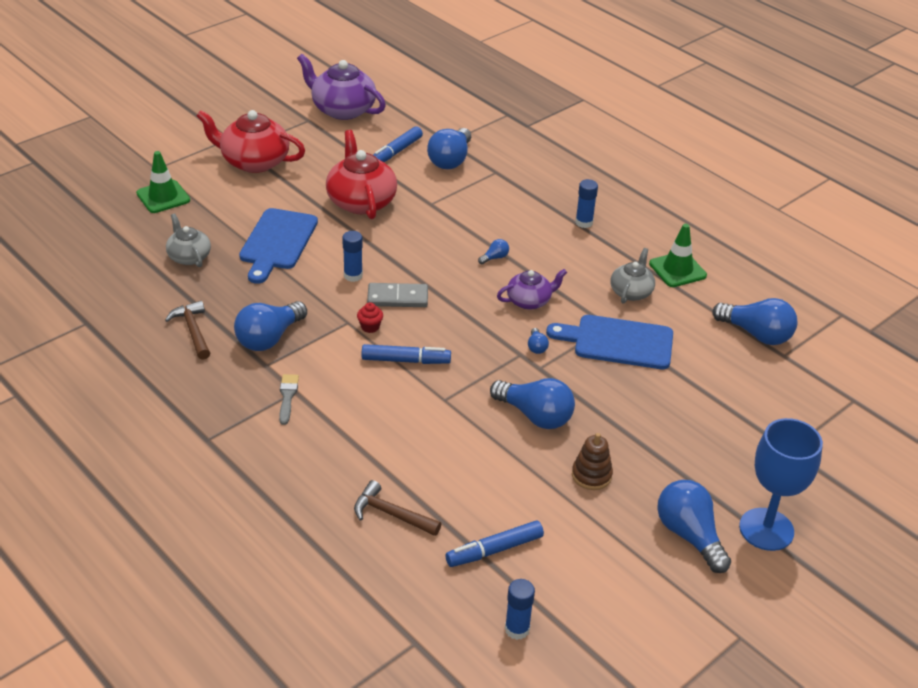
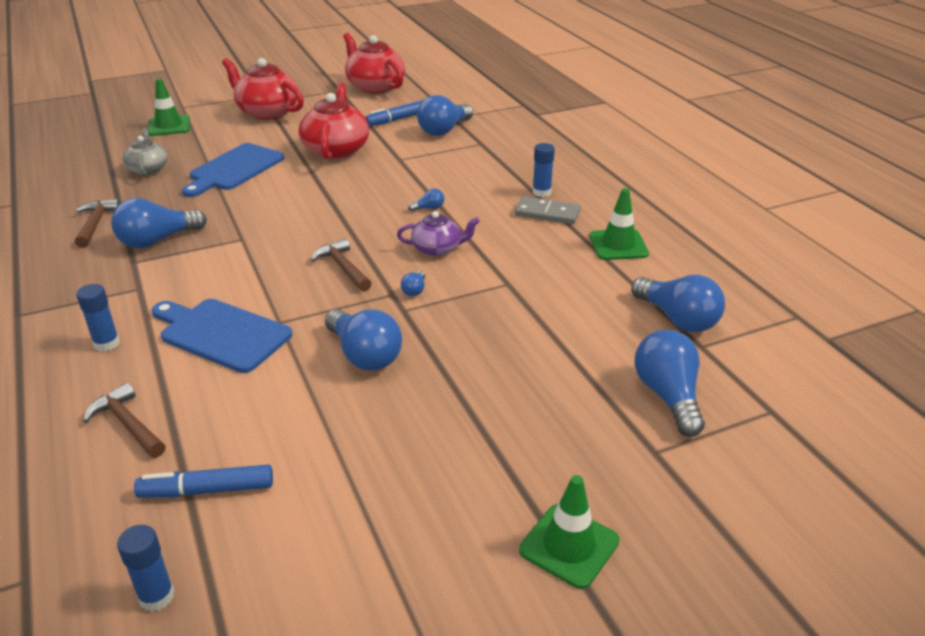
camera: 20 degrees right, 5 degrees down
(287, 397) = (127, 292): grey brush -> none
(342, 109) = (375, 86): purple teapot -> red teapot
(353, 276) = (279, 203): blue glue stick -> blue glue stick (106, 343)
(370, 327) = (259, 246): red cupcake -> none
(397, 298) = (306, 226): grey domino -> grey domino (547, 213)
(405, 360) = (269, 280): blue marker -> none
(461, 336) = (343, 268): none -> brown hammer
(591, 475) = (384, 430): brown stacking toy -> none
(618, 342) = (508, 300): blue cutting board -> blue cutting board (221, 334)
(631, 292) = (553, 257): grey teapot -> none
(689, 535) = (459, 529): blue light bulb -> blue light bulb (668, 396)
(766, 529) = (569, 545): blue goblet -> green traffic cone

